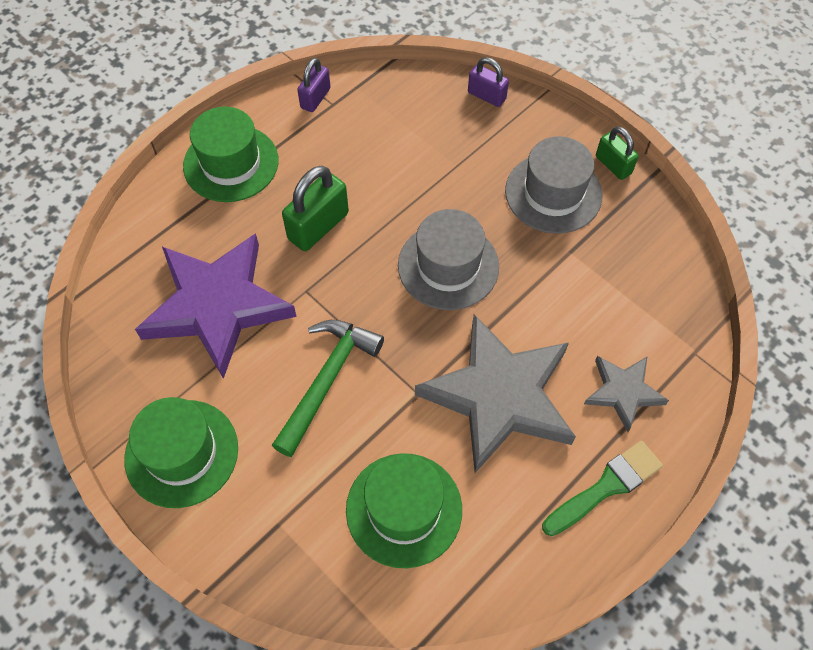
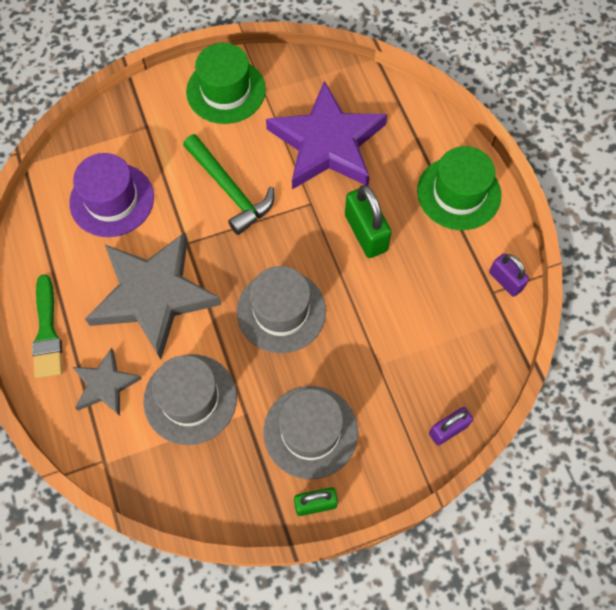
camera: 115 degrees right, 5 degrees up
(404, 509) = (112, 200): green hat -> purple hat
(587, 305) = (190, 399): none -> grey hat

